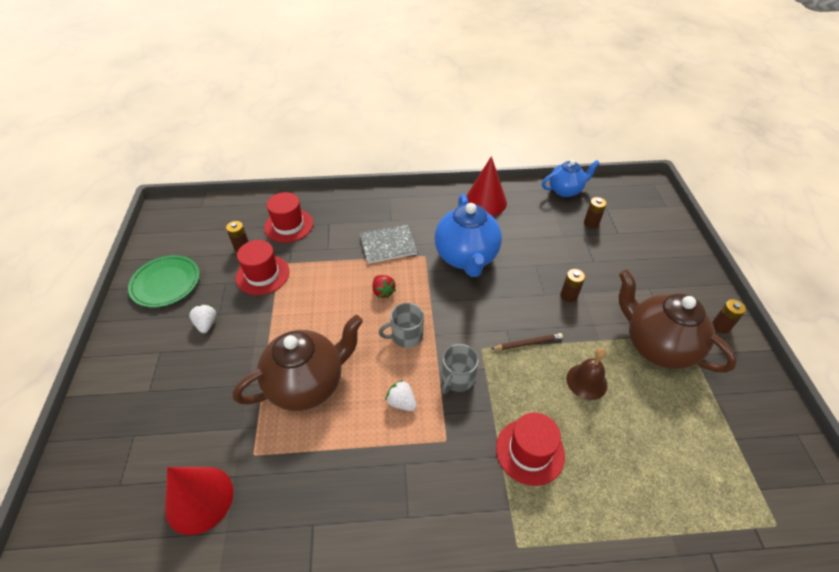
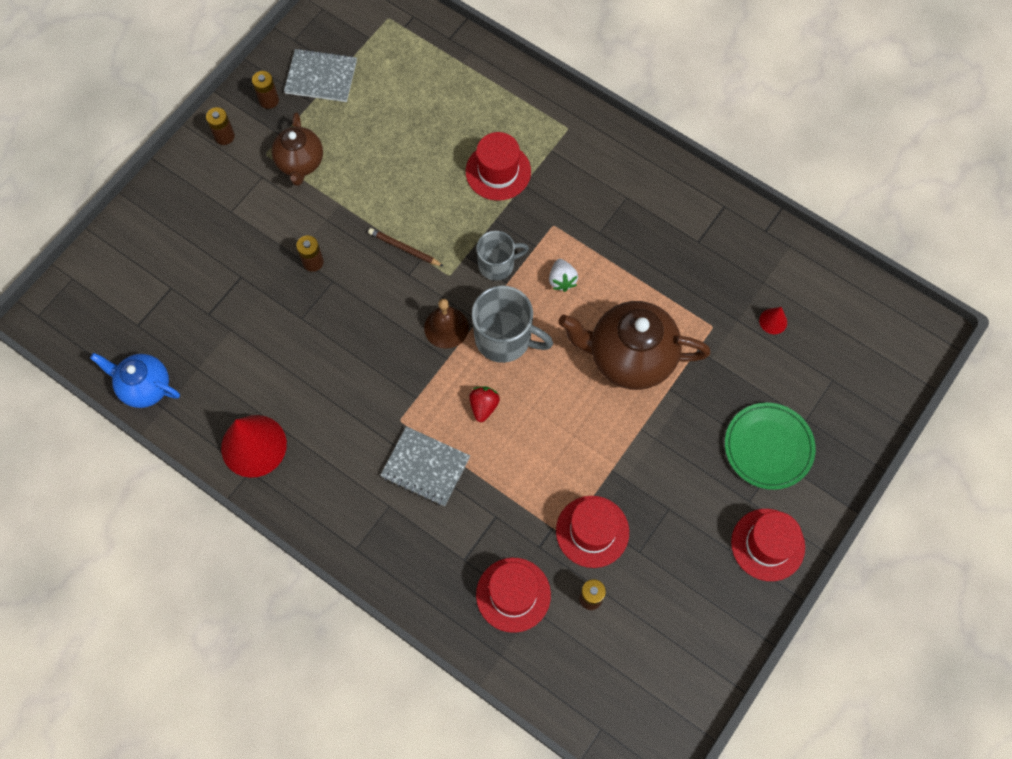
camera: 140 degrees left, 20 degrees up
(134, 335) = (767, 544): none -> red hat
(166, 283) = (705, 603): green plate -> green plate (768, 447)
(199, 499) = (773, 321): red cone -> red cone, size x0.45
(206, 324) = (687, 503): white strawberry -> none
(406, 336) = (504, 338): grey mug -> grey mug, size x1.53
(466, 257) = (360, 382): blue teapot -> none
(586, 381) = (395, 183): brown bell -> brown bell (446, 327)
(591, 223) = (180, 321): brown battery -> brown battery (269, 100)
(657, 346) = (300, 163): brown teapot -> brown teapot, size x0.61
(737, 420) = (321, 77): none -> grey notebook

